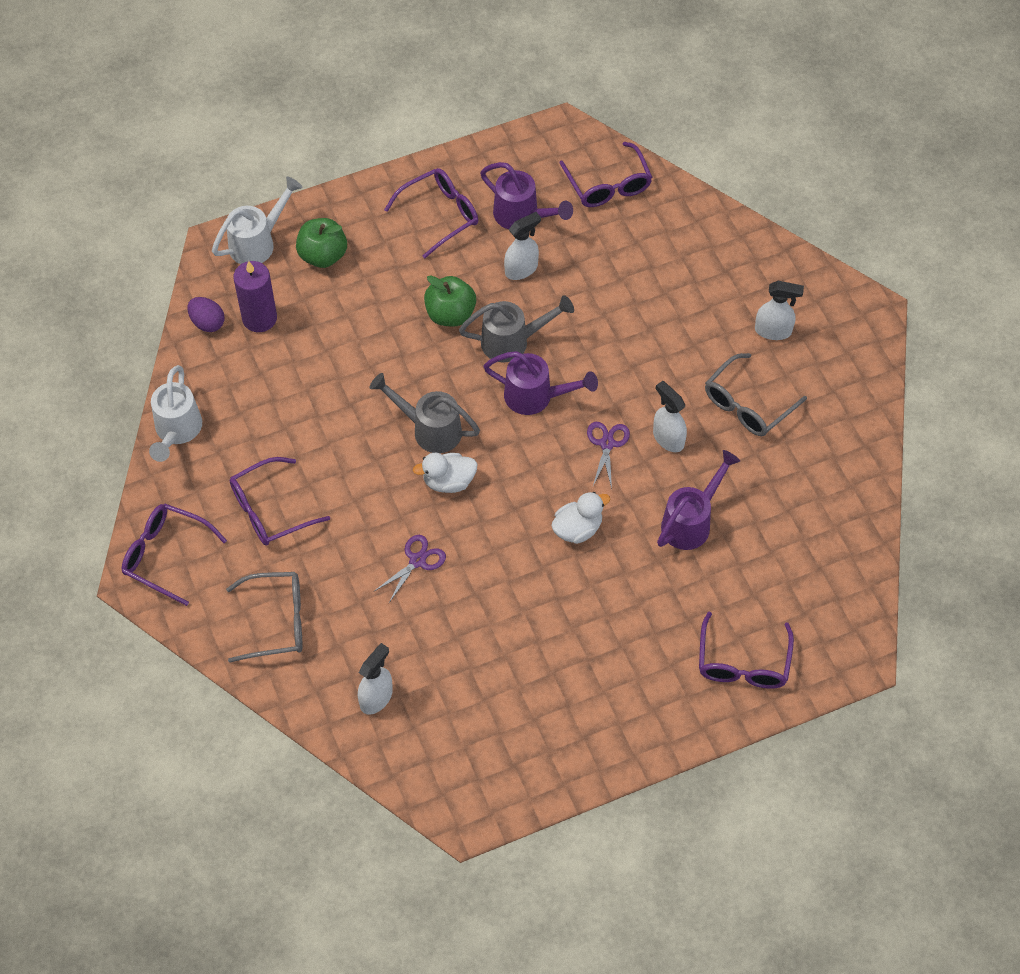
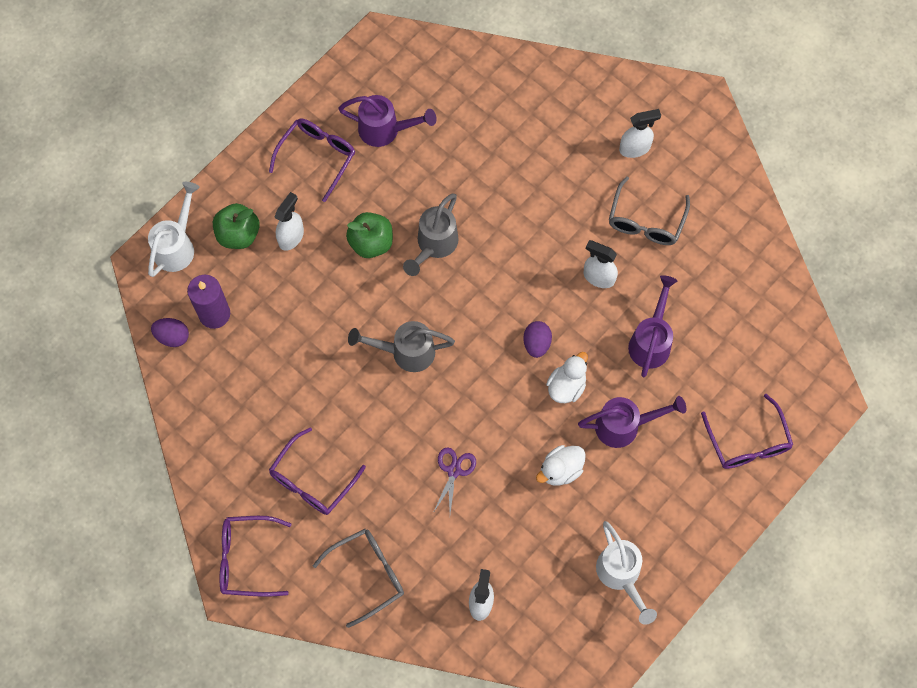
camera: 25 degrees left, 10 degrees up
(177, 432) = (198, 446): white watering can -> white watering can (621, 576)
(448, 481) = (444, 391): white duck -> white duck (560, 470)
(513, 341) = (434, 245): grey watering can -> grey watering can turned 150 degrees clockwise
(521, 269) = (409, 178): white spray bottle -> white spray bottle (291, 237)
(536, 397) = (477, 286): purple watering can -> purple watering can (625, 426)
(568, 475) = (536, 343): none -> purple egg
(607, 444) = (553, 303): purple scissors -> none
(608, 185) = (441, 73): purple glasses -> none

